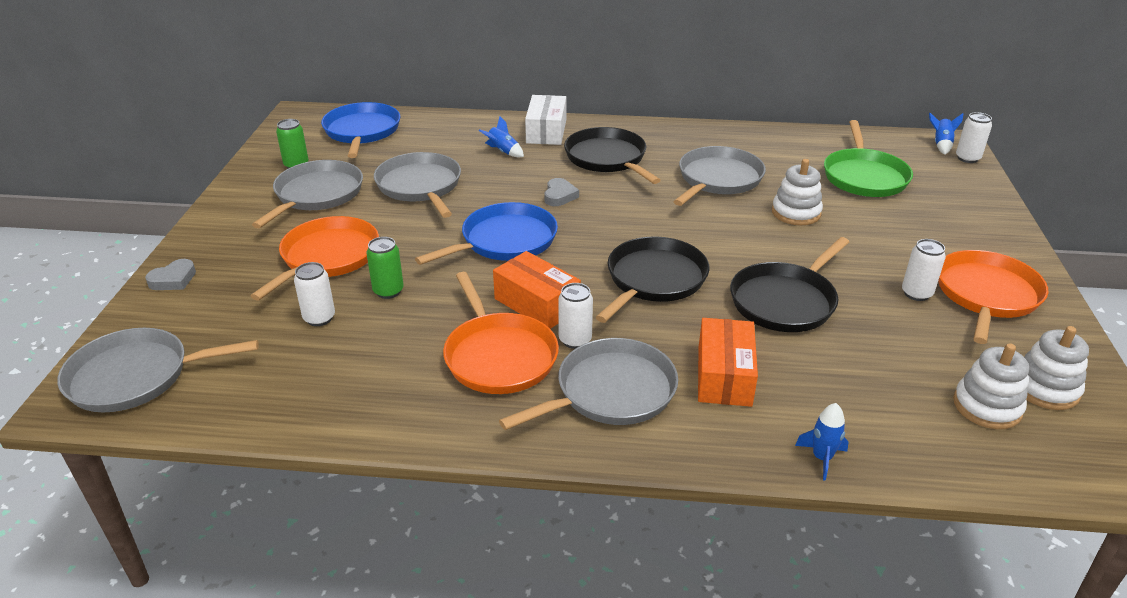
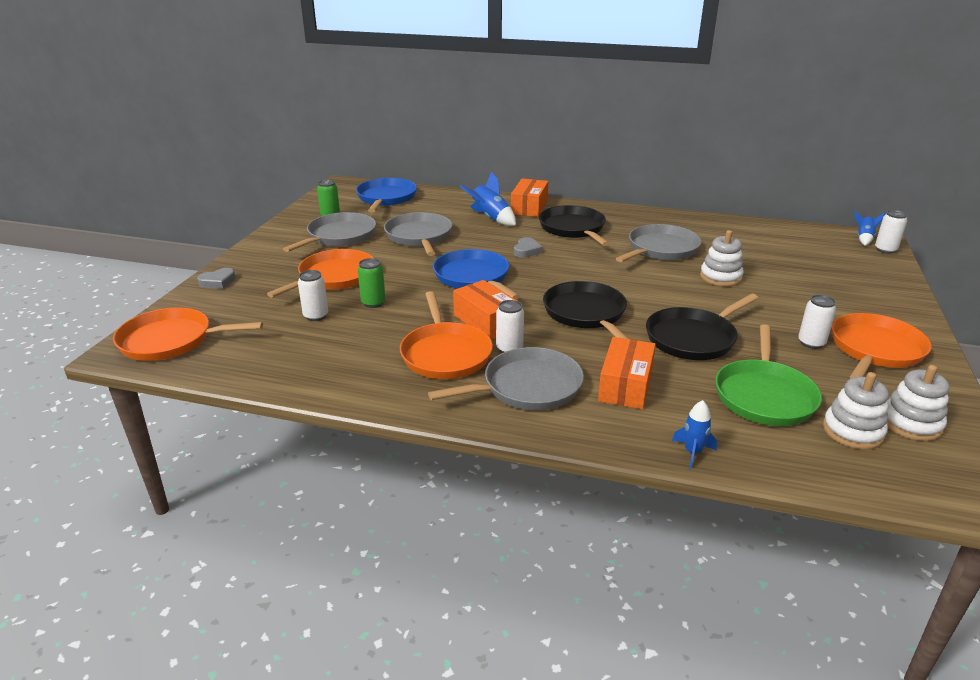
camera: 10 degrees right, 5 degrees down
(136, 376) = (171, 340): grey pan -> orange pan
(503, 152) = (490, 218): blue rocket -> blue rocket, size x1.64
(504, 241) = (473, 277): blue pan -> blue pan turned 90 degrees counterclockwise
(546, 131) = (529, 207): white box -> orange box
(654, 280) = (586, 314): black pan -> black pan turned 60 degrees counterclockwise
(864, 176) = (788, 256): green pan -> green pan (764, 395)

